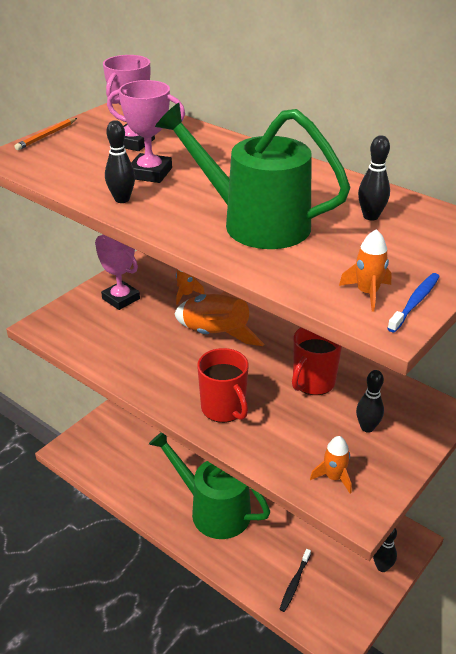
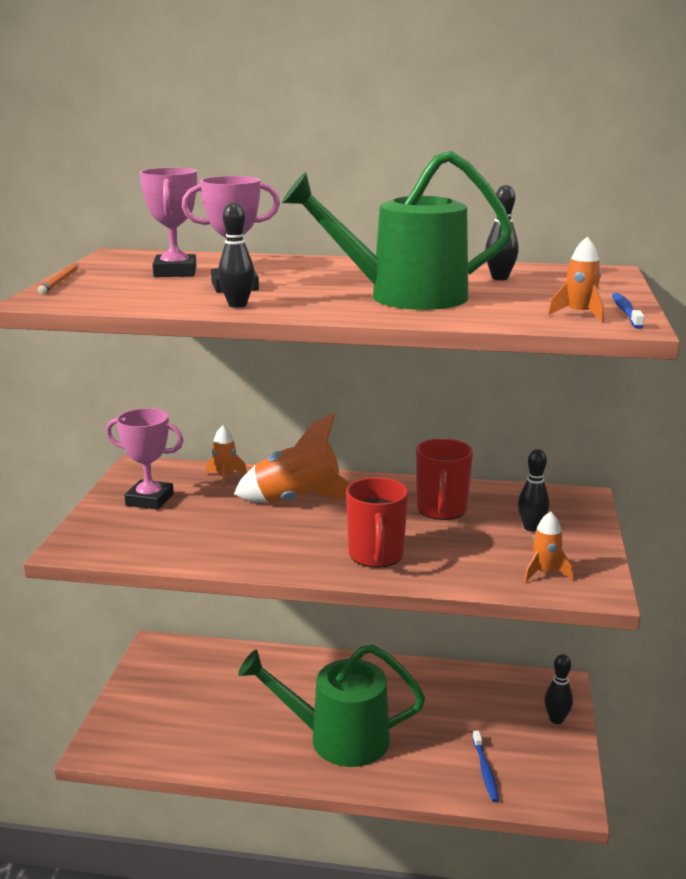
camera: 30 degrees left, 15 degrees down
(224, 409) = (376, 556): red mug -> red mug turned 60 degrees clockwise
(294, 583) = (485, 771): black toothbrush -> blue toothbrush

